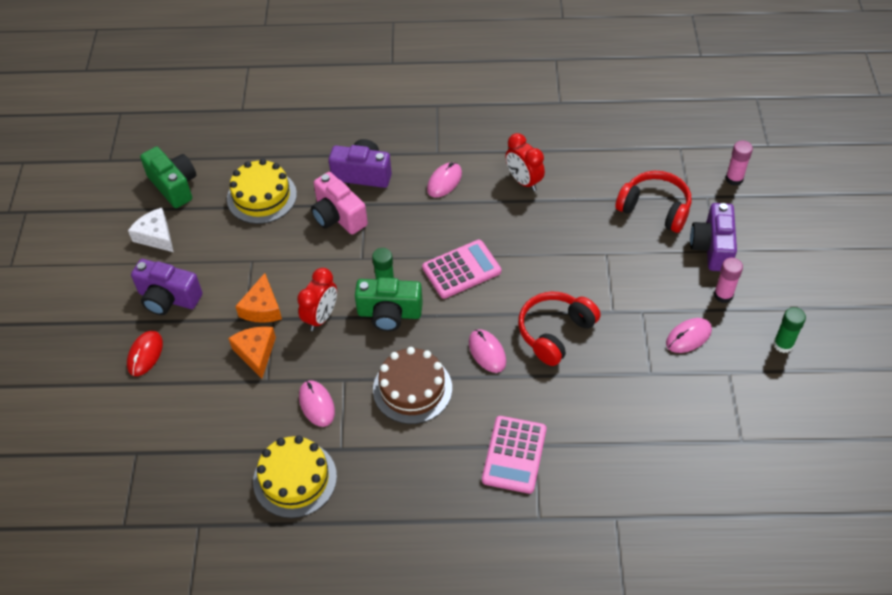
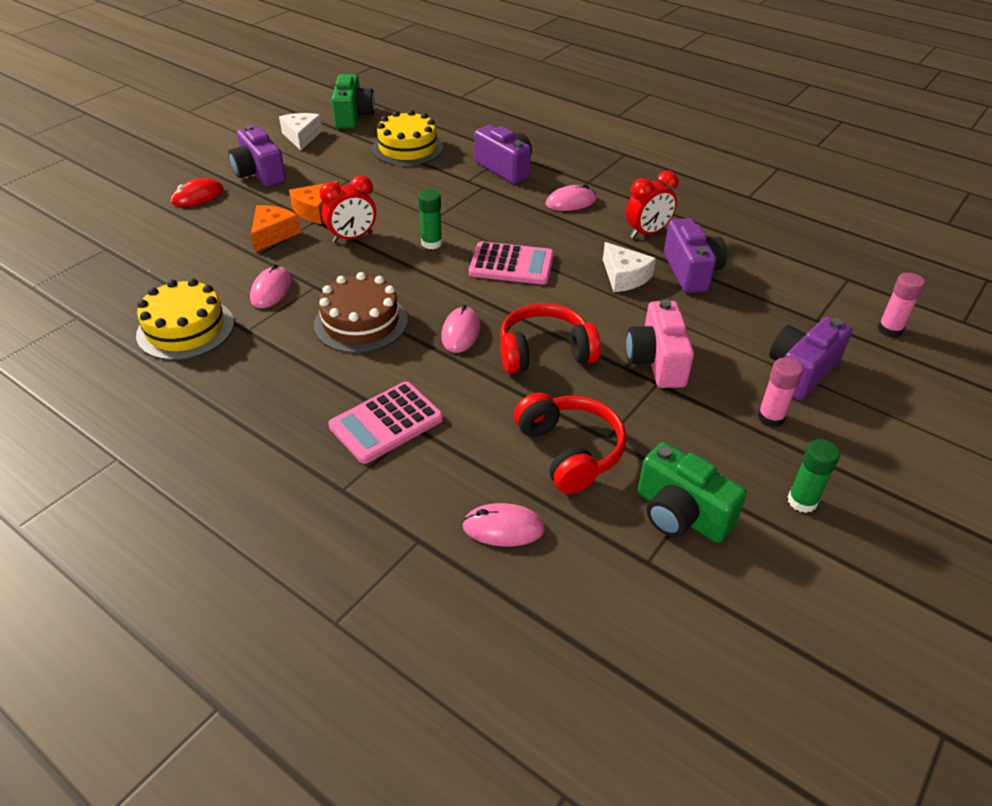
camera: 35 degrees right, 10 degrees down
(338, 216) = (451, 184): pink camera -> pink camera (656, 361)
(389, 313) = (410, 263): green camera -> green camera (680, 514)
(524, 181) = (647, 233): red clock -> red clock turned 120 degrees counterclockwise
(545, 233) = (624, 277): none -> white cheese
(582, 201) = (691, 272): none -> purple camera
(655, 208) = (765, 311): red headphones -> red headphones (569, 451)
(688, 337) = (687, 431): pink mouse -> pink mouse (503, 528)

